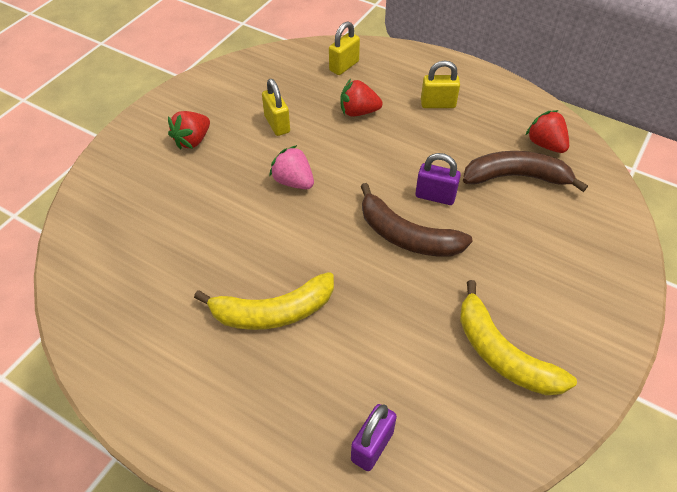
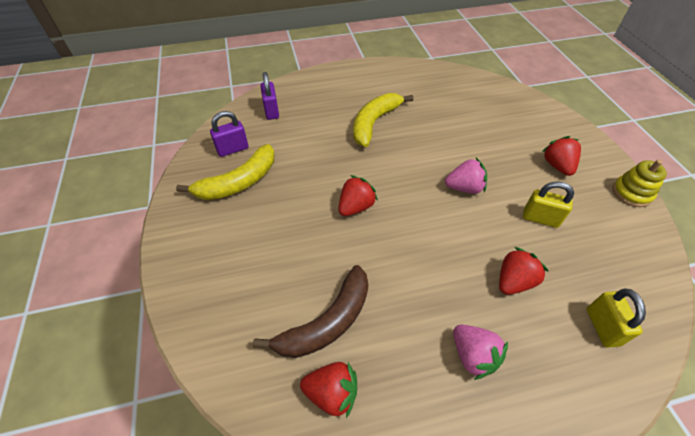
camera: 135 degrees right, 0 degrees up
(185, 91) = (631, 193): none -> yellow stacking toy
(407, 236) = (356, 207): brown banana -> red strawberry
(435, 196) = (369, 250): purple padlock -> purple padlock (233, 149)
(438, 104) = (473, 356): yellow padlock -> pink strawberry
(502, 354) = (239, 182): yellow banana -> yellow banana turned 135 degrees clockwise

